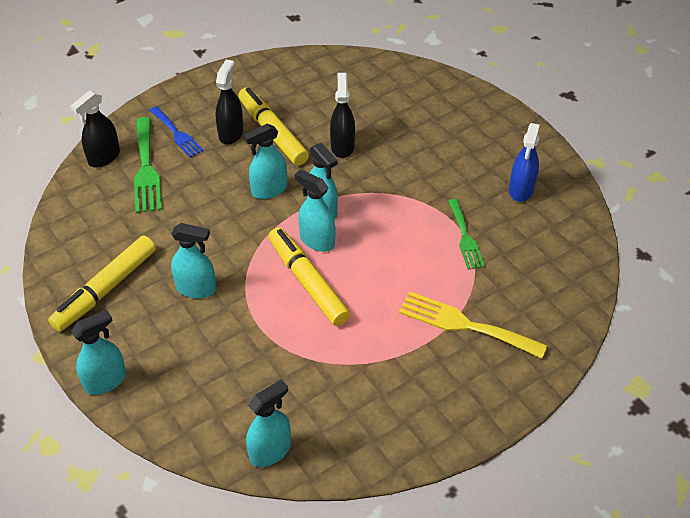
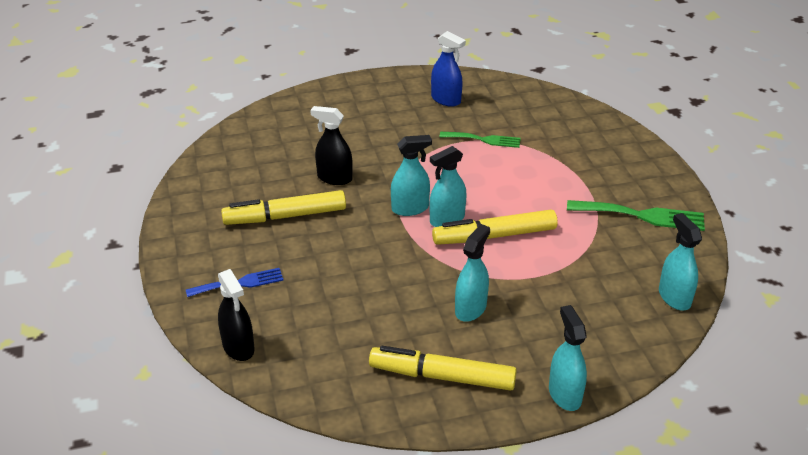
camera: 70 degrees left, 10 degrees down
(105, 289) = (442, 376): yellow marker -> yellow marker turned 135 degrees clockwise
(146, 169) = (280, 316): green fork -> green fork (642, 216)
(231, 133) = (266, 244): black spray bottle -> none
(269, 190) = (364, 235): turquoise spray bottle -> none
(465, 325) = (576, 163): yellow fork -> none

